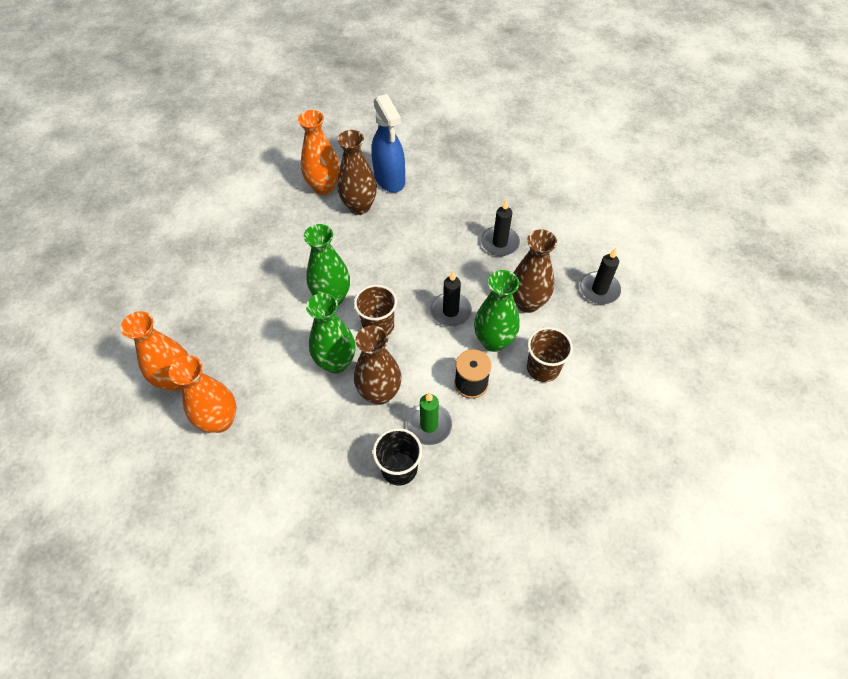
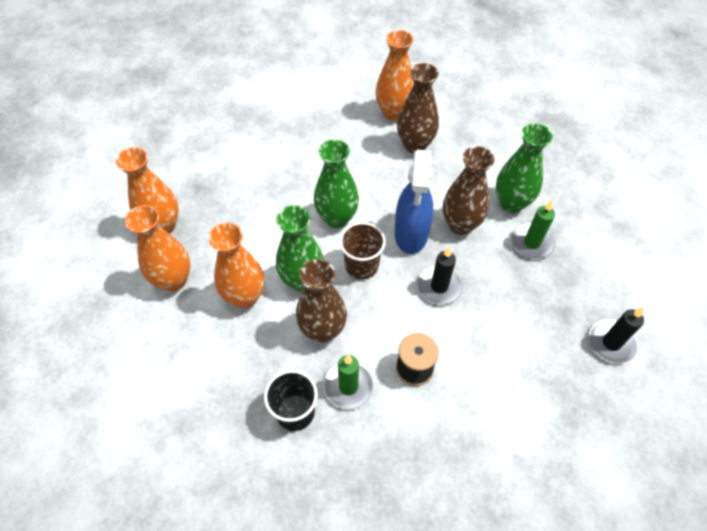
camera: 30 degrees right, 0 degrees up
(295, 401) = (245, 296): none -> orange vase
(389, 179) = (460, 131): blue spray bottle -> blue spray bottle (411, 234)
(493, 341) = (463, 338): green vase -> green vase (511, 203)
(499, 243) = (532, 243): black candle -> green candle
(527, 303) = (523, 317): brown vase -> brown vase (460, 225)
(543, 368) = (497, 392): brown cup -> none

